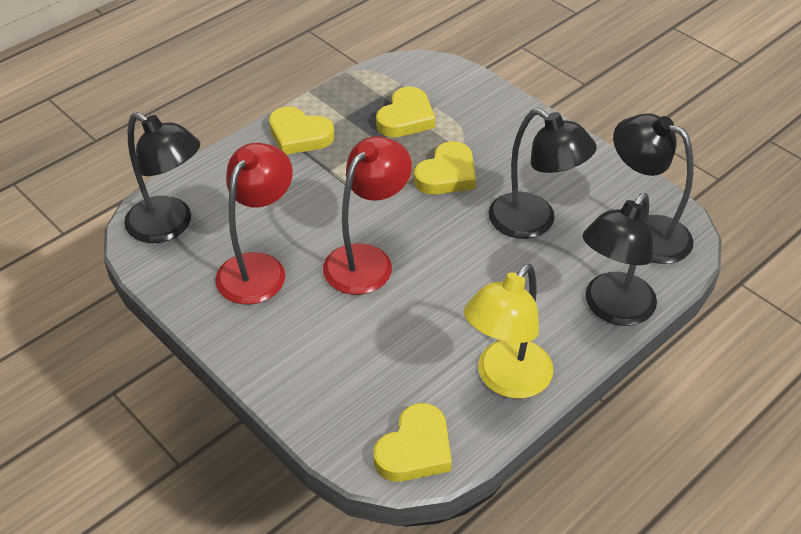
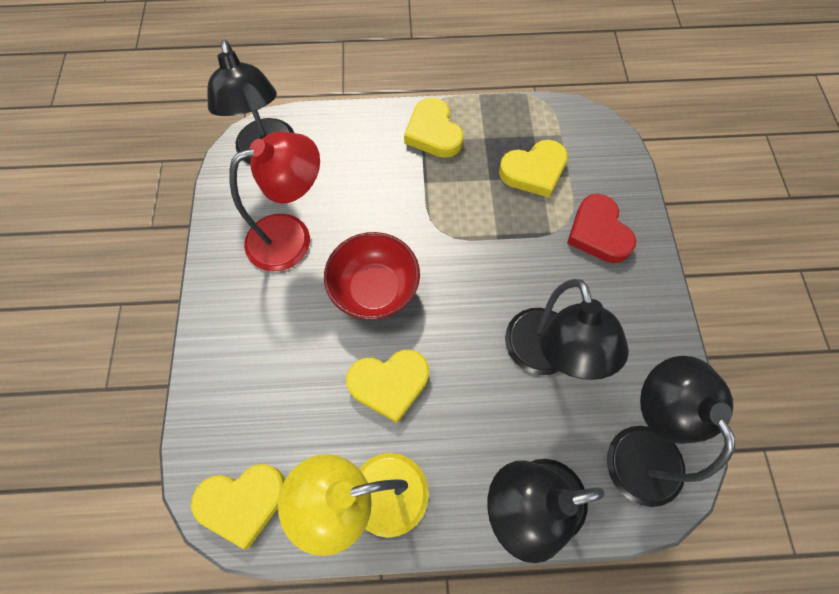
camera: 40 degrees right, 20 degrees up
(367, 260) = (375, 290): red lamp -> red bowl
(447, 174) = (515, 252): yellow heart -> yellow heart (389, 384)
(492, 129) = (598, 232): none -> red heart

